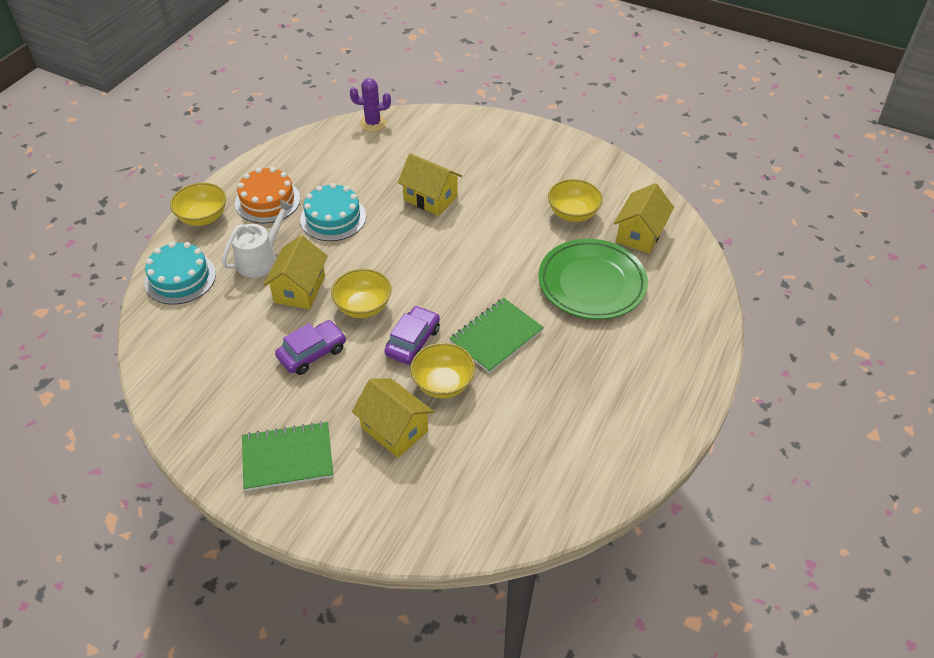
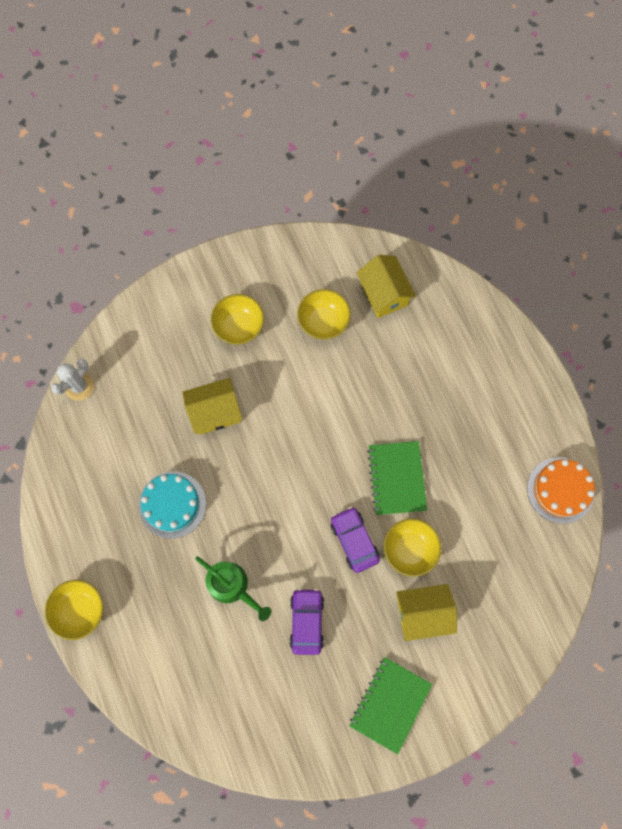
camera: 50 degrees left, 25 degrees up
(180, 278) = (140, 673): turquoise cake -> none
(260, 259) = (172, 595): white watering can -> none
(267, 201) = (105, 543): orange cake -> orange cake (560, 490)
(299, 289) = (232, 586): yellow house -> green watering can
(363, 307) = (291, 551): yellow bowl -> yellow bowl (239, 326)
(373, 123) = (79, 386): purple cactus -> white cactus
(591, 283) = (402, 370): green plate -> none

